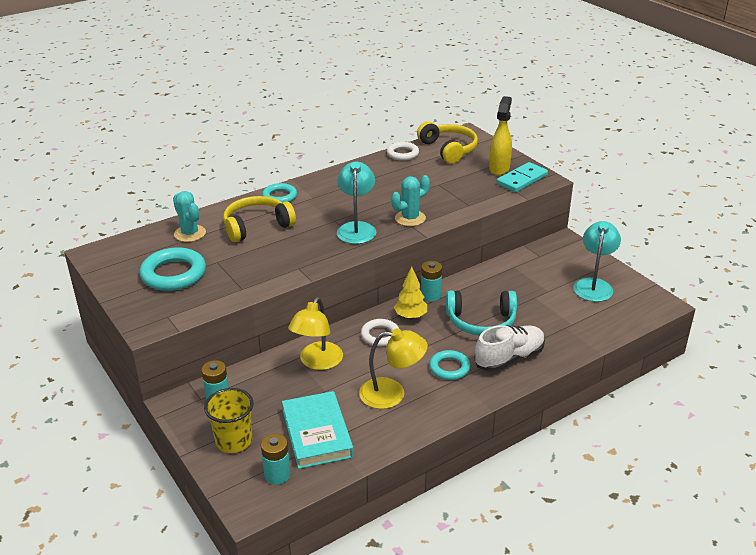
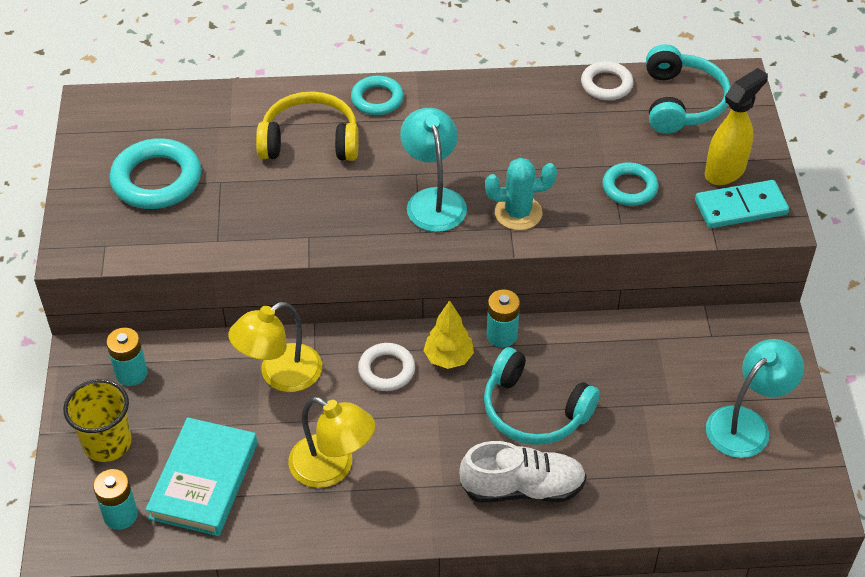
camera: 30 degrees right, 15 degrees up
(190, 233) = (221, 118): turquoise cactus -> none
(356, 228) = (433, 200): turquoise lamp -> turquoise lamp turned 45 degrees counterclockwise
(449, 149) = (681, 102): yellow headphones -> turquoise headphones
(449, 368) = (433, 464): turquoise ring -> turquoise ring (629, 188)

